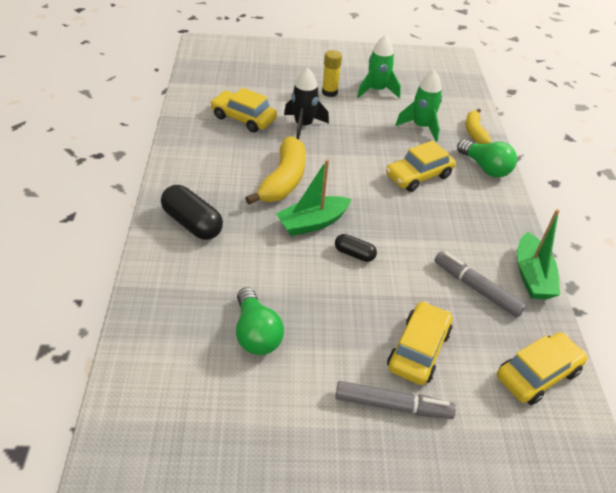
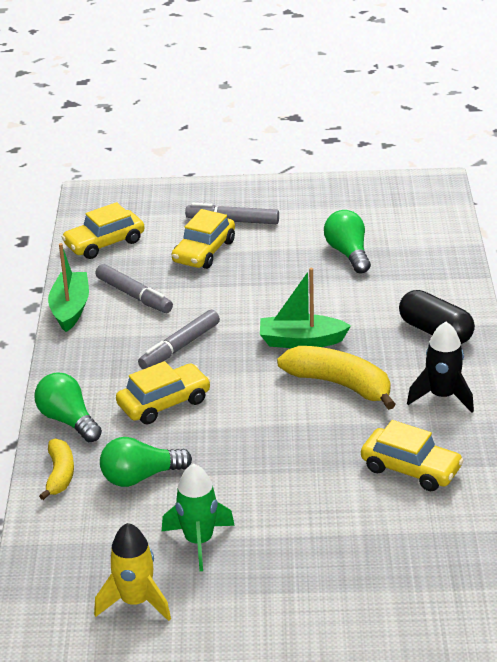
camera: 175 degrees left, 10 degrees down
(283, 180) = (340, 384): yellow banana -> yellow banana turned 105 degrees clockwise
(303, 126) = (320, 464): black rocket -> black rocket (442, 396)
(312, 223) = (301, 341): green boat -> green boat turned 150 degrees counterclockwise
(329, 92) = (280, 530): yellow glue stick -> none
(354, 254) = (255, 315): black capsule -> none
(405, 68) = (135, 602): none -> yellow rocket
(417, 225) = (180, 347): none -> grey marker
(421, 127) = (140, 477): green rocket -> green light bulb

